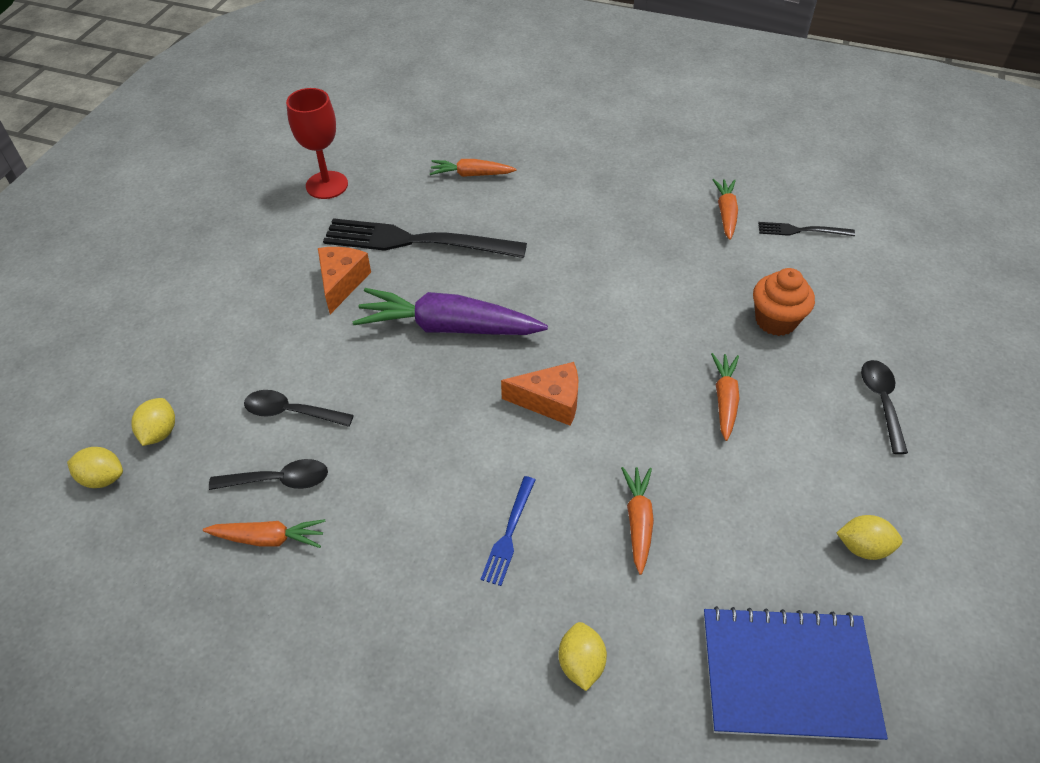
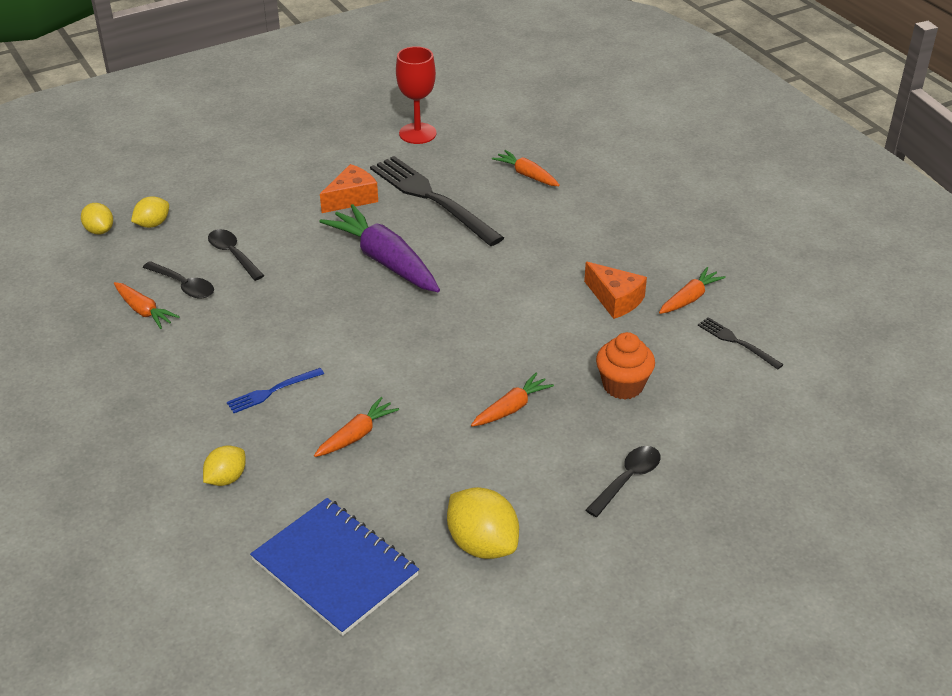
camera: 40 degrees right, 10 degrees down
(550, 401) = (392, 339): orange cheese -> orange cheese (615, 299)
(863, 547) = (482, 544): yellow lemon -> yellow lemon, size x1.66

